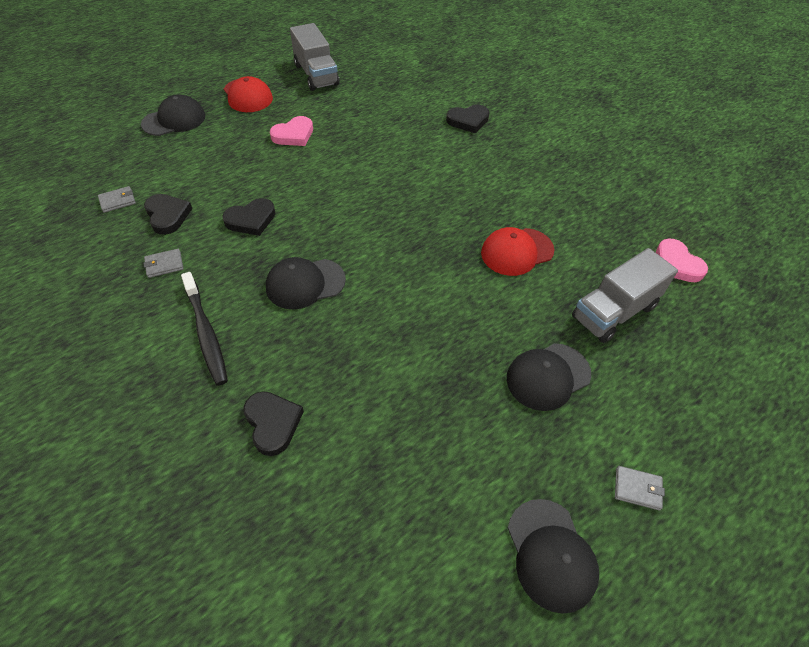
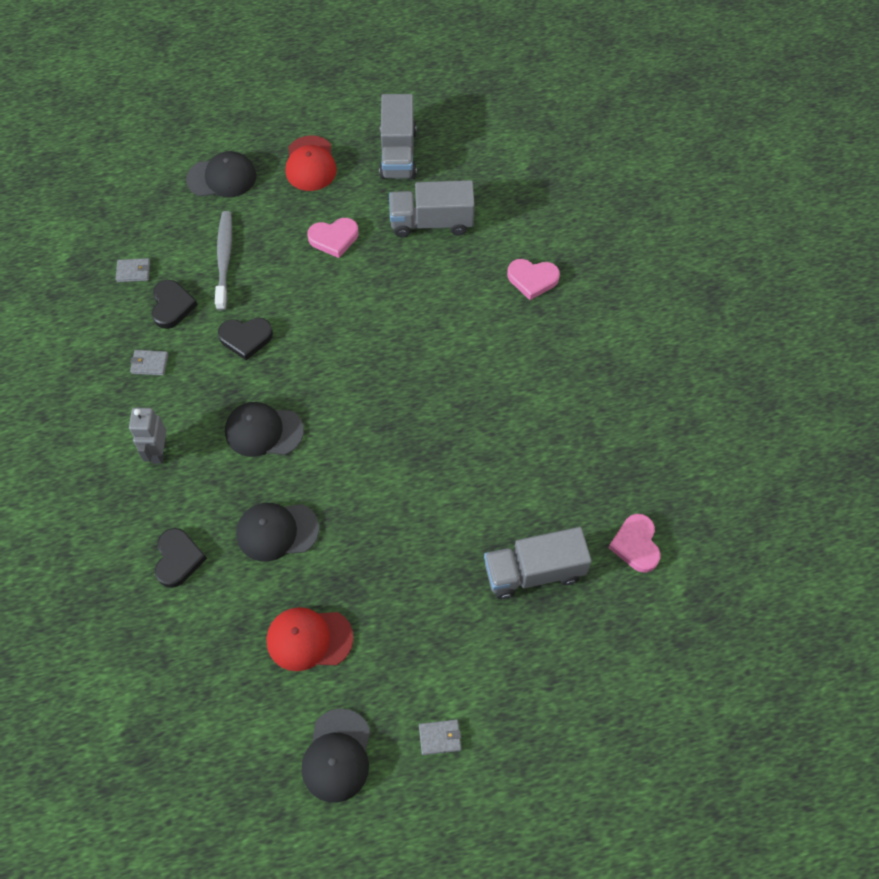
camera: 25 degrees right, 10 degrees up
(203, 171) = (224, 259): none -> grey toothbrush
(206, 333) = (158, 451): black toothbrush -> grey robot
(368, 107) = (431, 222): none -> grey truck
(468, 121) = (532, 279): black heart -> pink heart
(517, 252) = (481, 469): red cap -> red cap (309, 639)
(548, 376) = (428, 610): black cap -> black cap (277, 531)
(637, 489) = (440, 737): grey wallet -> grey wallet turned 45 degrees counterclockwise

